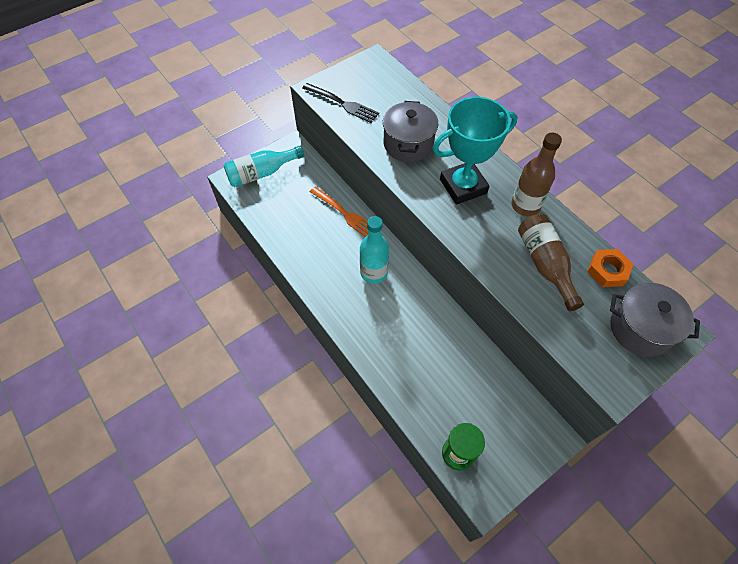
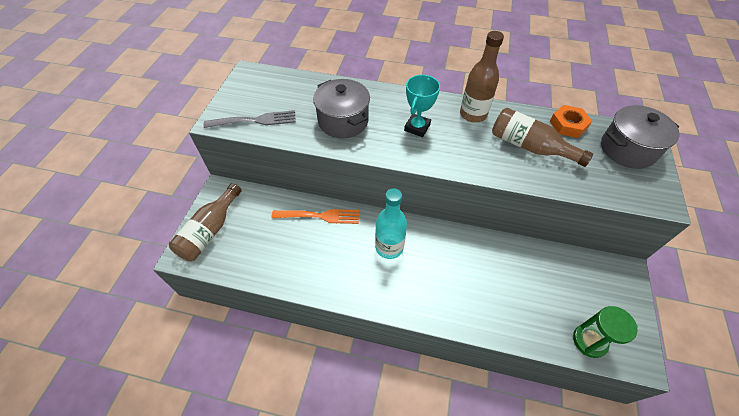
camera: 40 degrees left, 5 degrees down
(262, 173) = (210, 231): turquoise bottle -> brown bottle
(342, 103) = (254, 121): black fork -> grey fork
(463, 186) = (417, 127): turquoise trophy -> turquoise trophy, size x0.59

